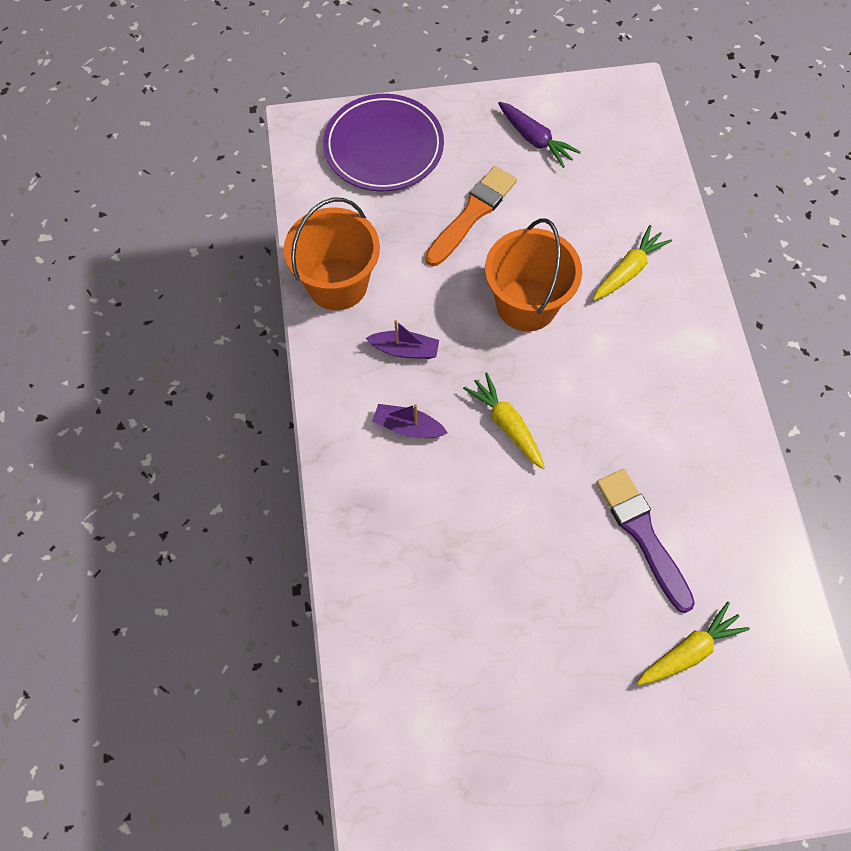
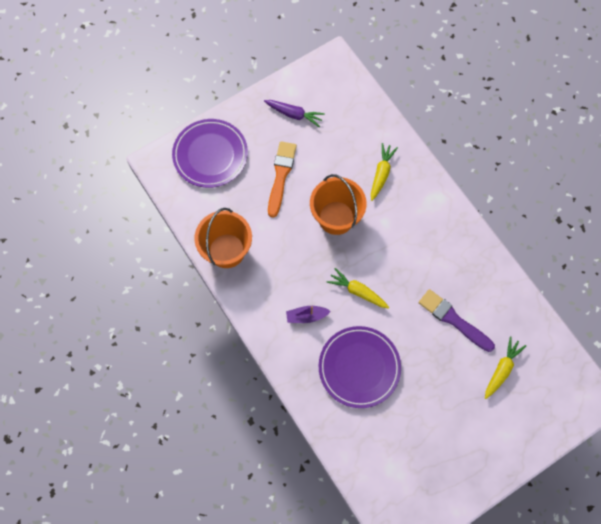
camera: 25 degrees left, 5 degrees up
(405, 350) = (283, 273): purple boat -> none
(451, 540) = (359, 367): none -> purple plate

